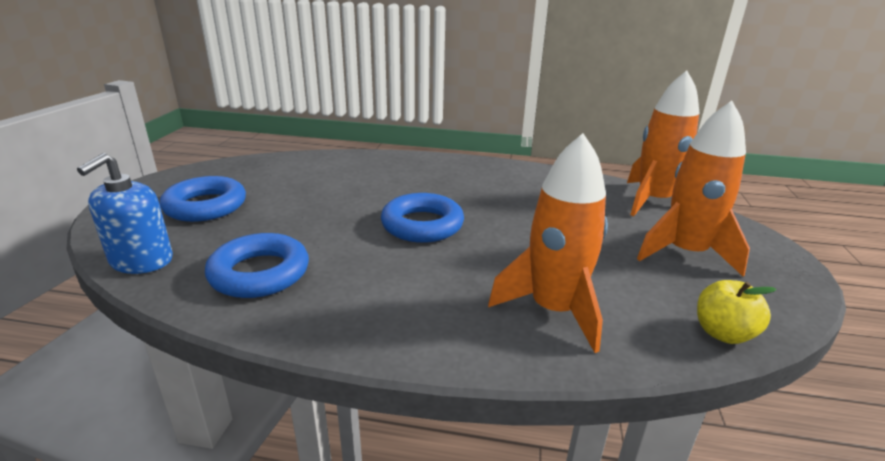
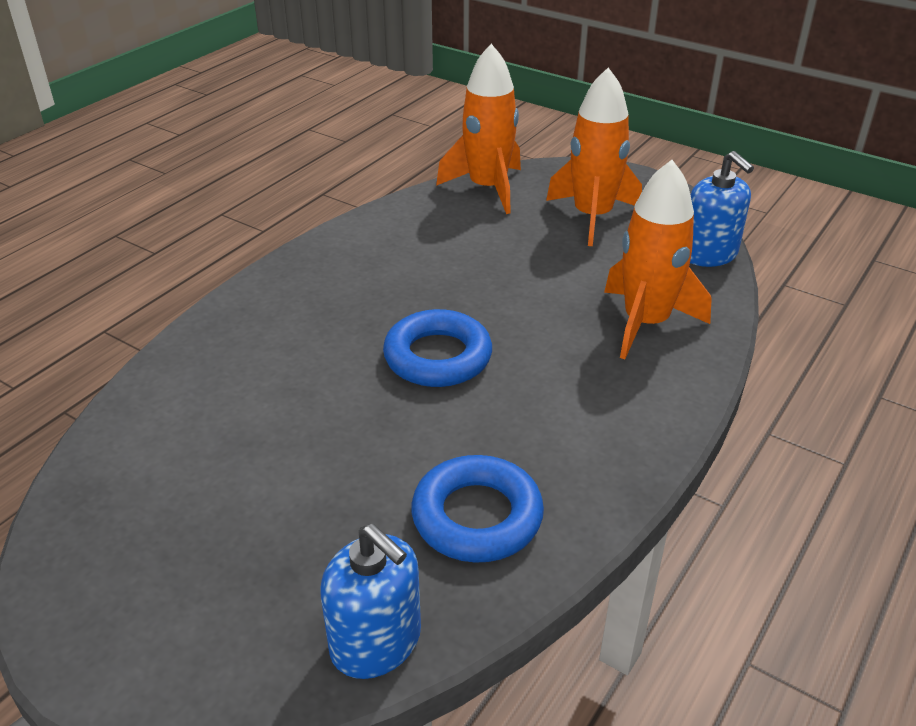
camera: 65 degrees left, 10 degrees up
(205, 206) = (229, 562): blue ring -> none
(723, 333) = (709, 254): yellow apple -> blue soap dispenser

